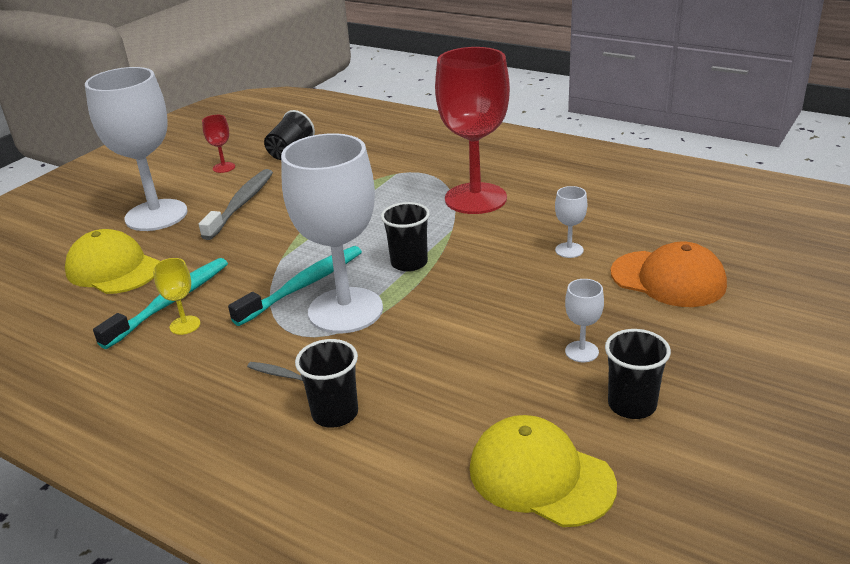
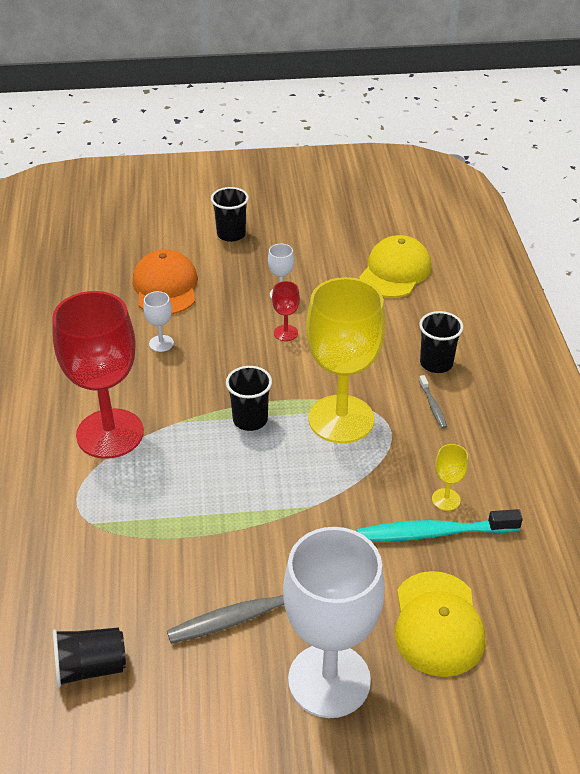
camera: 130 degrees left, 10 degrees up
(224, 167) = (178, 710): red goblet -> red goblet (286, 333)
(303, 286) = (335, 463): turquoise toothbrush -> none
(345, 310) = (341, 419): white goblet -> yellow goblet
(540, 476) = (395, 271): yellow cap -> yellow cap turned 150 degrees counterclockwise
(632, 405) = (311, 262): black cup -> black cup (231, 234)

